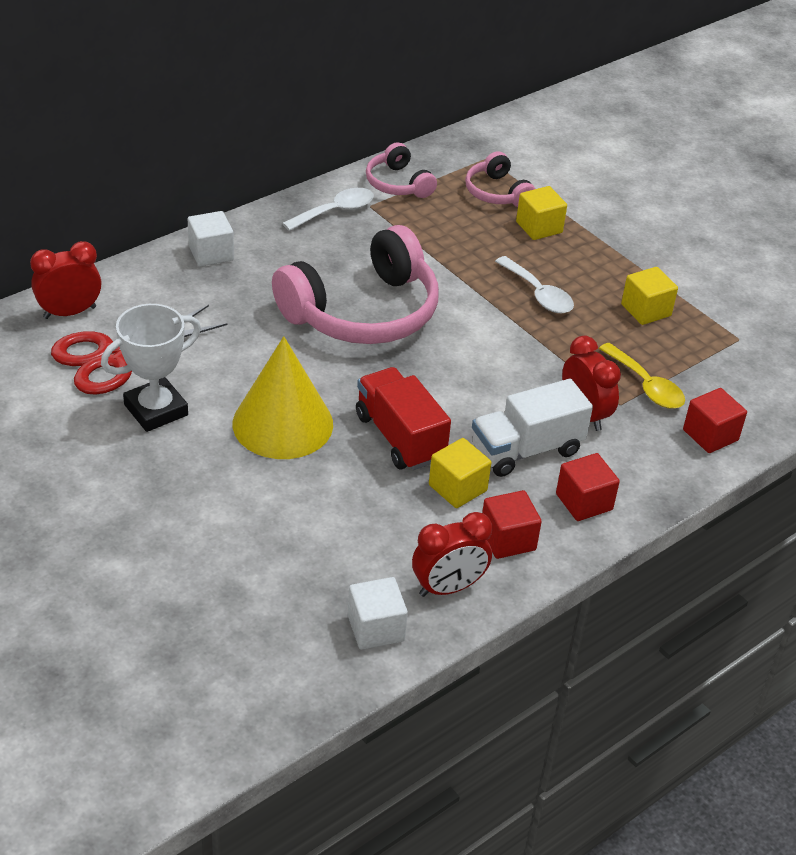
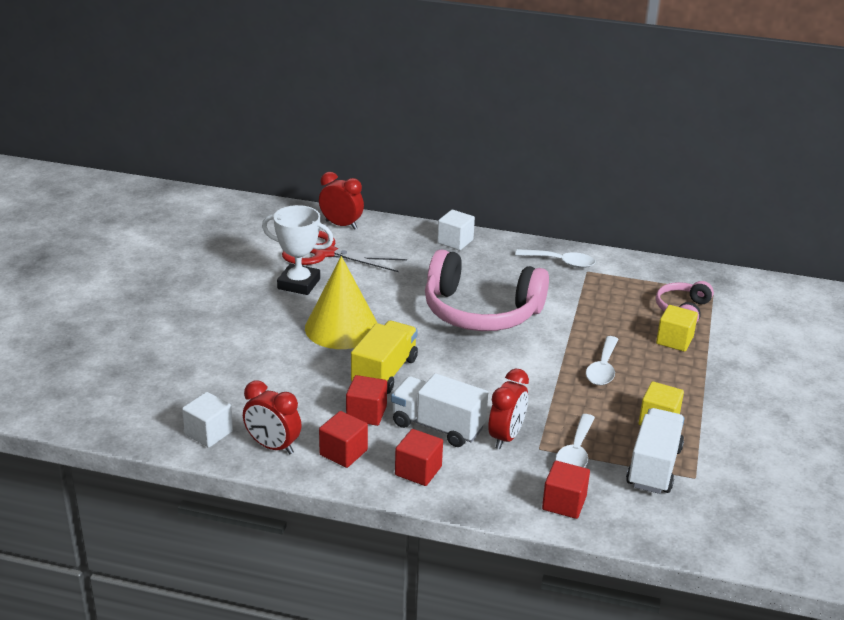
camera: 55 degrees right, 10 degrees down
(398, 184) = (626, 271): pink headphones -> none
(400, 437) = (384, 373): red truck -> yellow truck
(457, 488) = (366, 413): yellow cube -> red cube
(646, 386) = (575, 452): yellow spoon -> white spoon
(706, 353) = (653, 467): none -> white truck

